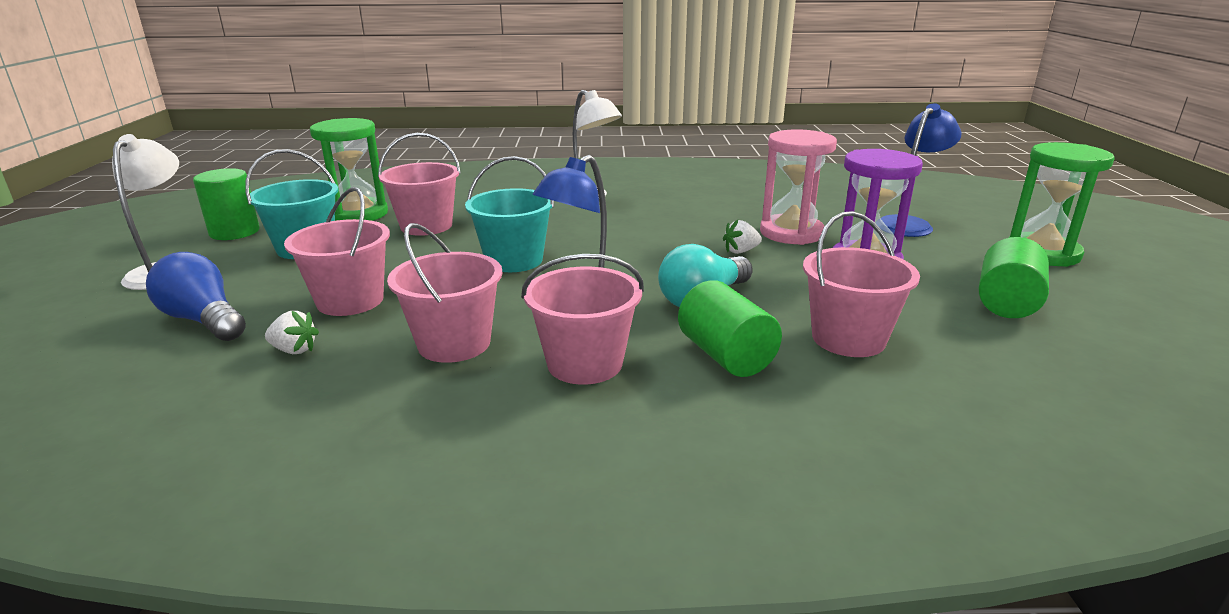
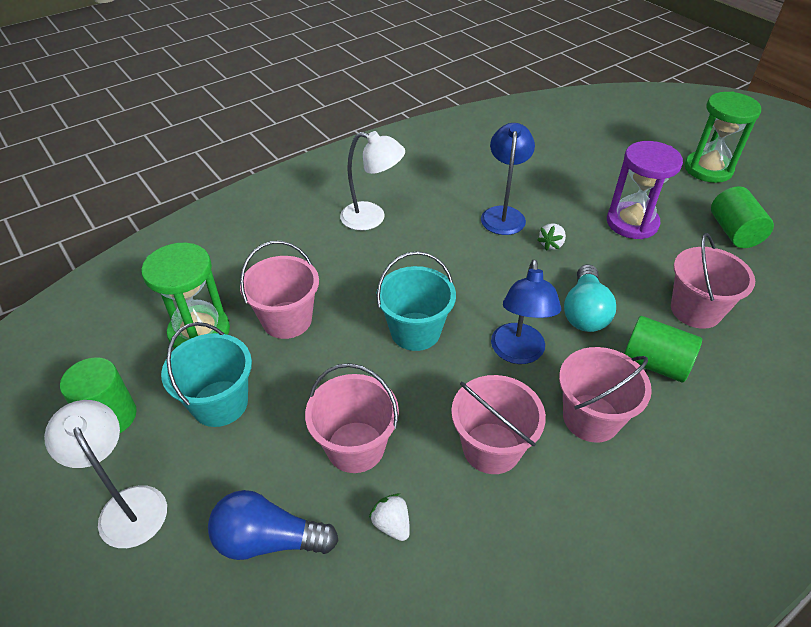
camera: 35 degrees left, 20 degrees up
(294, 350) = (391, 524): white strawberry -> white strawberry turned 105 degrees counterclockwise
(791, 233) = (559, 207): pink hourglass -> none
(909, 224) = (614, 165): blue lamp -> blue lamp (503, 214)

